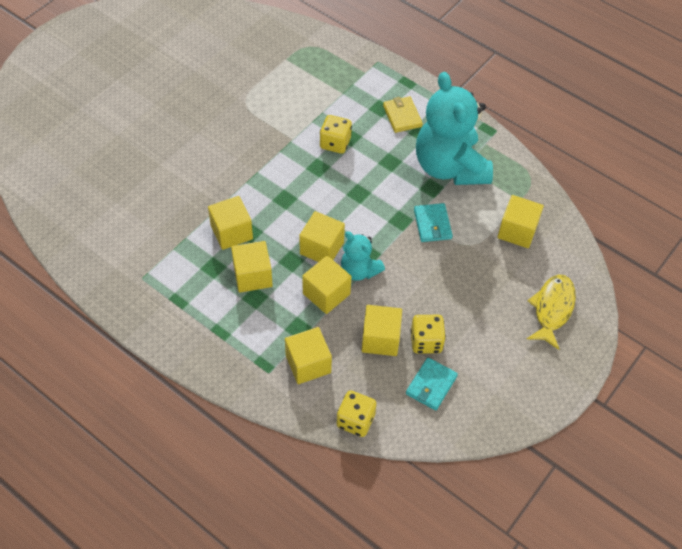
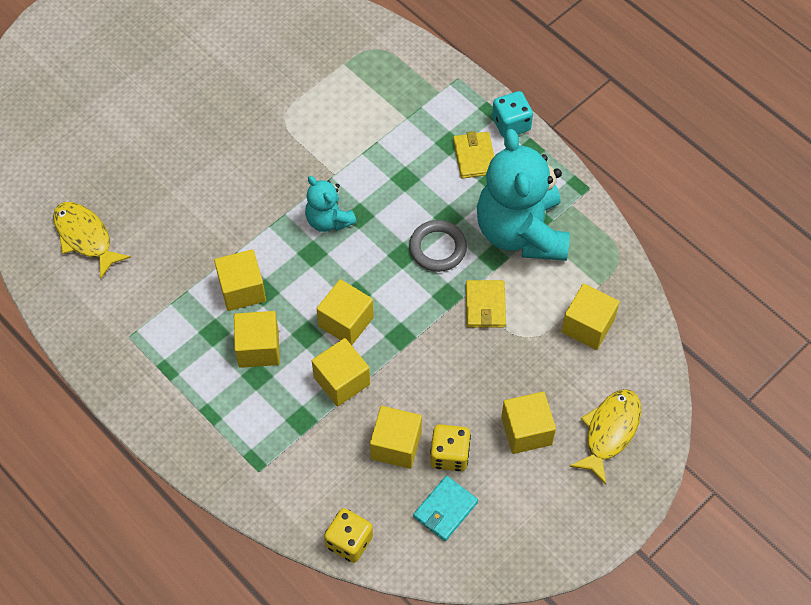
camera: 10 degrees right, 5 degrees up
(94, 205) = (85, 237): none -> yellow fish
(308, 364) = (306, 466): yellow cube -> yellow cube (526, 431)
(335, 143) = (385, 185): yellow dice -> none
(359, 270) = (386, 355): turquoise teddy bear -> turquoise teddy bear (328, 220)
(386, 185) = (437, 248): none -> grey ring
(426, 90) = (511, 124): none -> turquoise dice
(432, 224) = (485, 305): turquoise wallet -> yellow wallet

